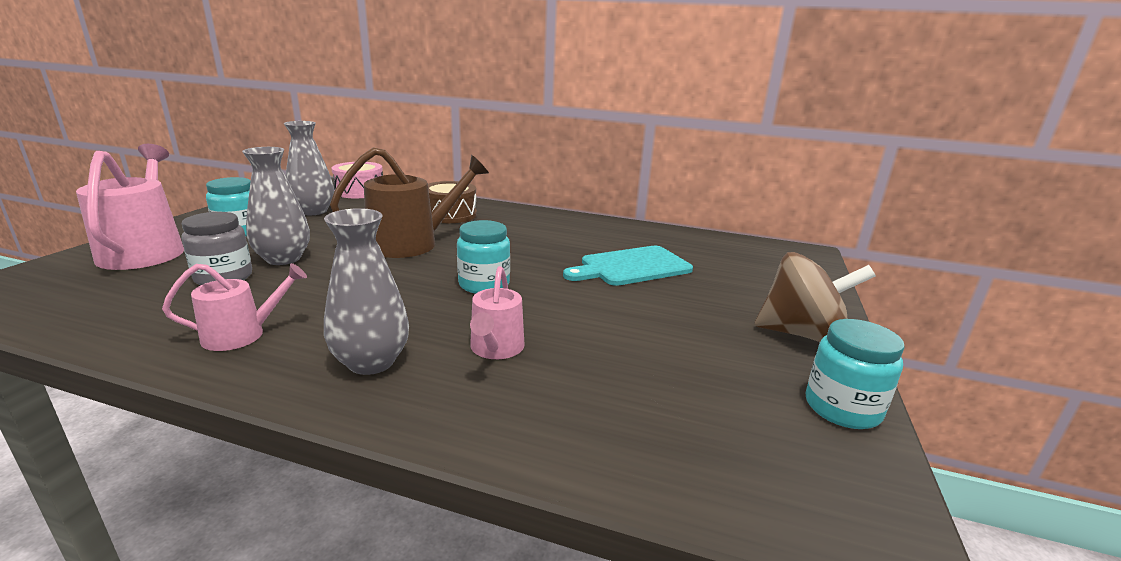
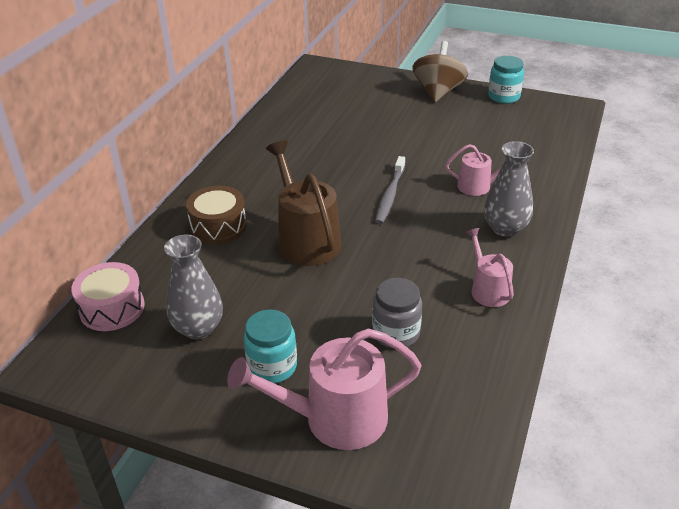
camera: 85 degrees left, 15 degrees up
(283, 259) = (349, 309): grey vase -> none
(484, 284) = (390, 195): turquoise jar -> grey toothbrush
(631, 267) = (350, 134): turquoise cutting board -> none

